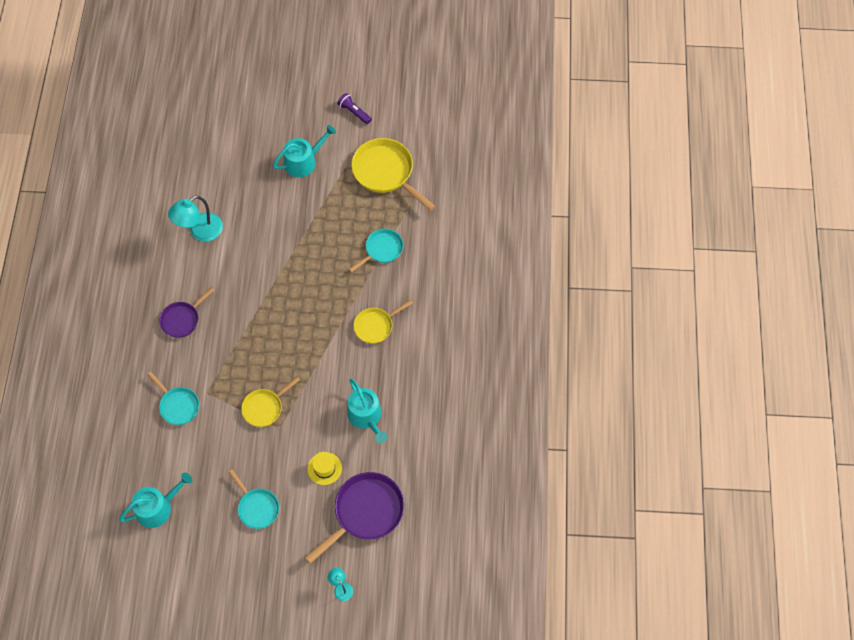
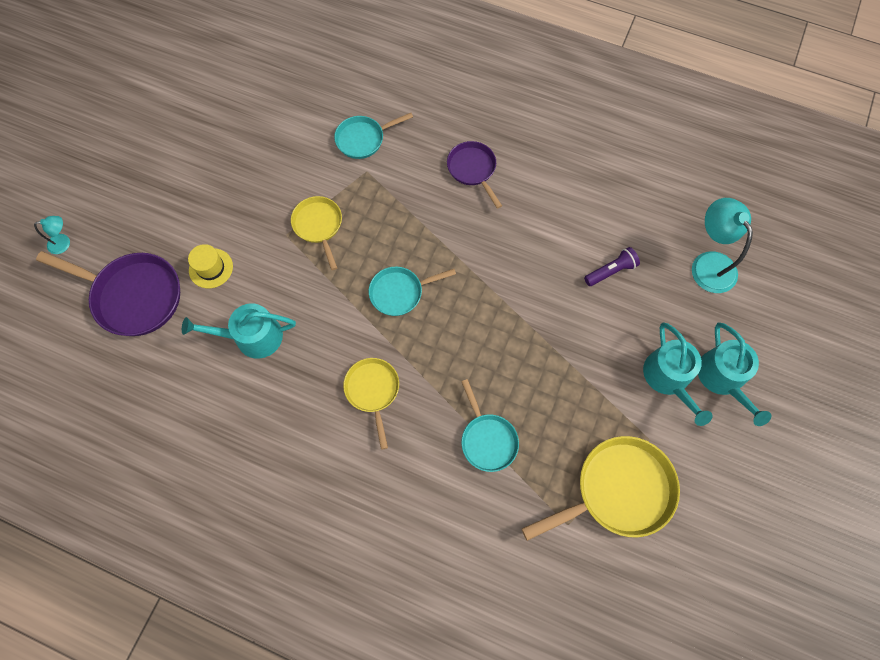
camera: 110 degrees right, 5 degrees up
(158, 507) = (253, 93): turquoise watering can -> turquoise watering can (723, 378)
(200, 231) = (592, 219): turquoise lamp -> turquoise lamp (708, 263)
(257, 507) = (202, 185): turquoise pan -> turquoise pan (400, 292)
(354, 112) = (742, 480): purple flashlight -> purple flashlight (611, 271)
(365, 512) = (133, 296): purple pan -> purple pan turned 45 degrees counterclockwise

